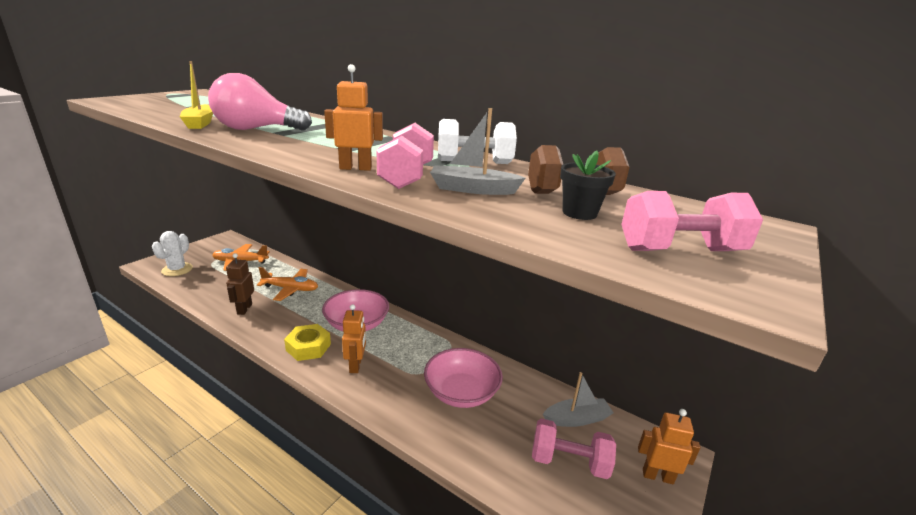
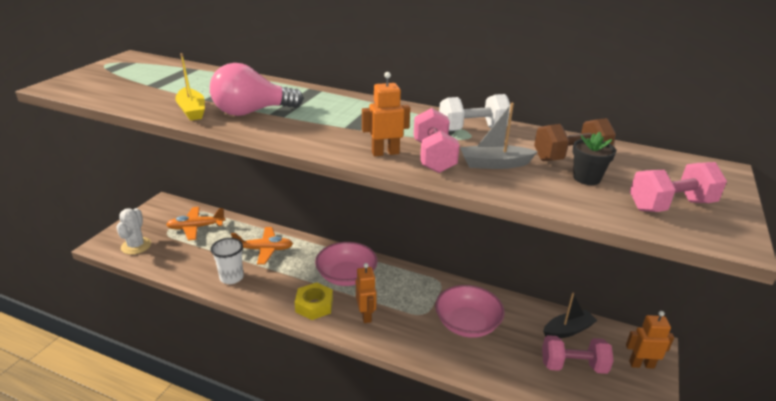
camera: 10 degrees left, 5 degrees up
(244, 309) = (231, 277): brown robot -> white cup
(576, 419) = (568, 330): grey boat -> black boat

